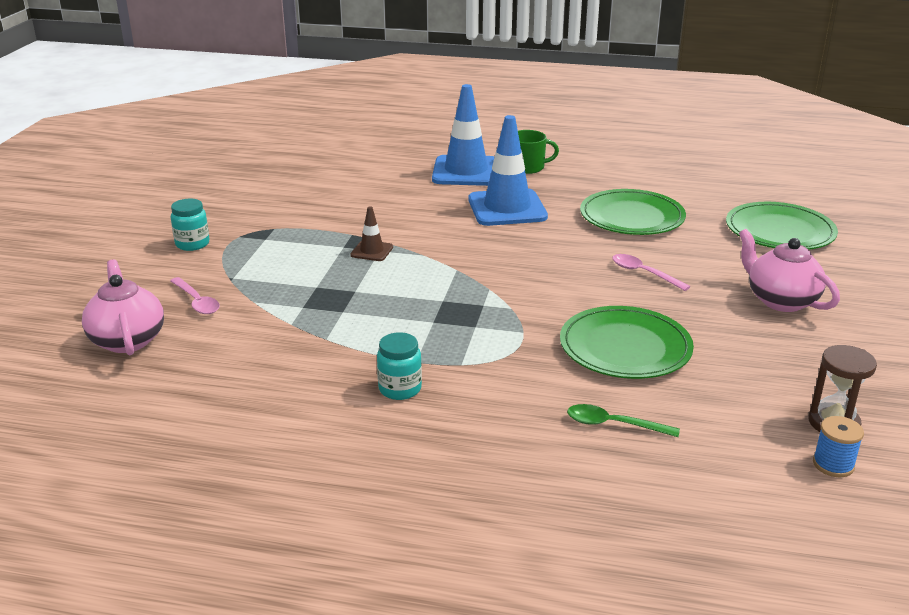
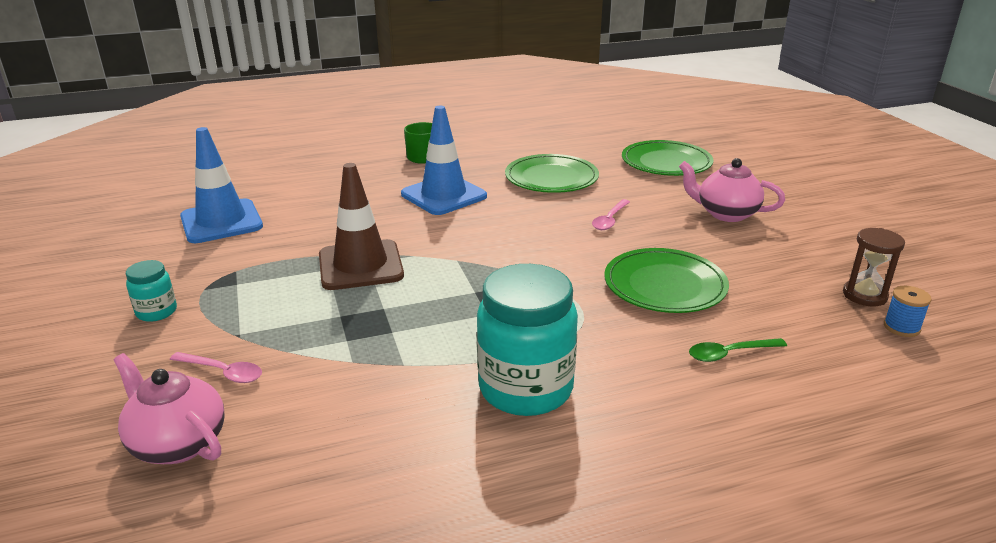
camera: 30 degrees left, 0 degrees up
(372, 251) = (360, 265): brown traffic cone -> brown traffic cone, size x2.15
(400, 389) = (525, 389): turquoise jar -> turquoise jar, size x2.07
(466, 171) = (374, 173): blue traffic cone -> blue traffic cone (221, 222)
(643, 273) = (609, 220): pink spoon -> pink spoon turned 75 degrees counterclockwise

